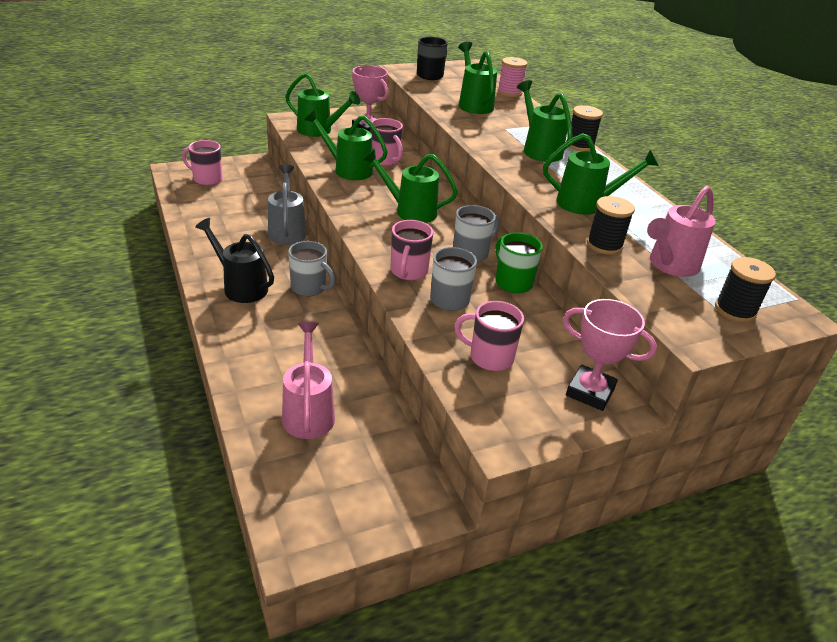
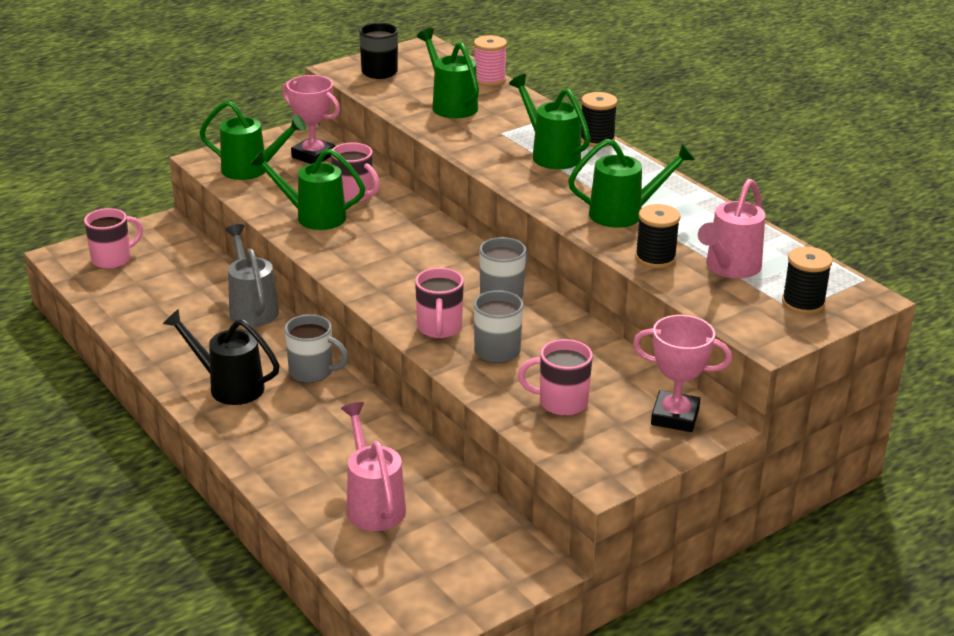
camera: 10 degrees left, 5 degrees down
(207, 179) = (113, 259): pink mug -> pink mug turned 135 degrees clockwise
(410, 211) = (412, 256): green watering can -> none
(512, 282) = (560, 318): green mug -> none

